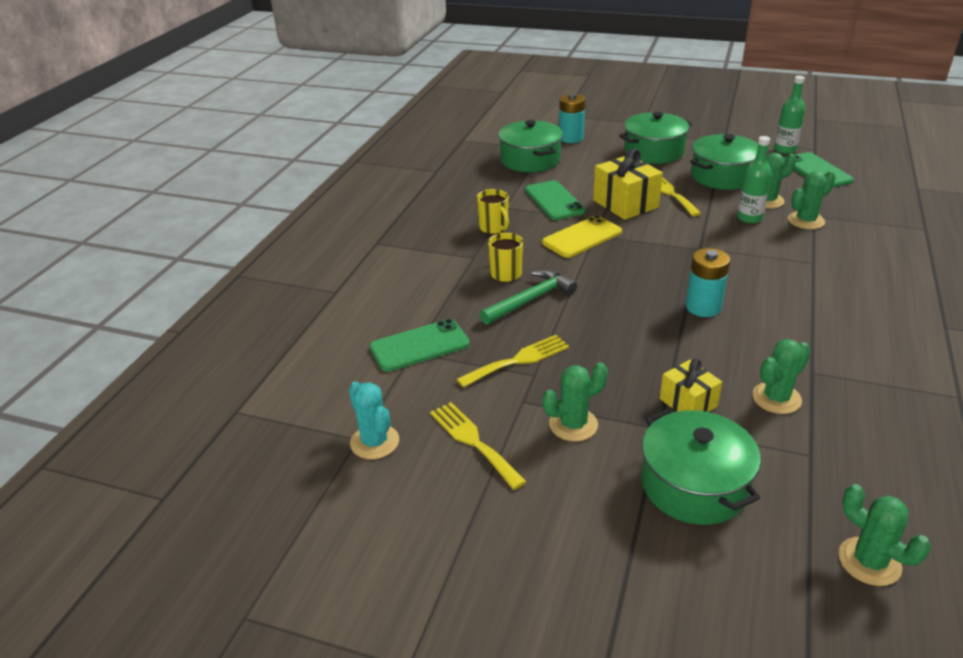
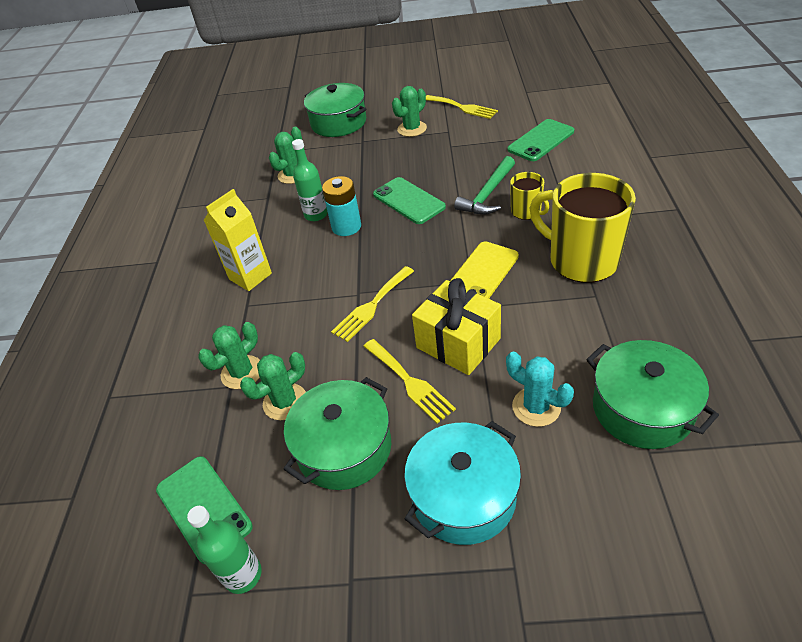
camera: 165 degrees right, 10 degrees up
(374, 442) = (515, 93): turquoise cactus -> turquoise cactus (536, 407)
(494, 228) = (581, 260): yellow mug -> yellow mug, size x2.04
(518, 360) = (466, 151): yellow fork -> yellow fork (372, 306)
(554, 201) = (546, 323): green phone -> green phone (408, 201)
(571, 138) = (625, 505): turquoise battery -> none
(653, 152) = (463, 496): green pot -> turquoise pot
(688, 402) = (347, 157): yellow gift -> none
(749, 218) = (307, 359): green bottle -> green bottle (316, 215)
(815, 285) = (250, 276): none -> yellow carton
(869, 561) = (258, 119): green cactus -> none

